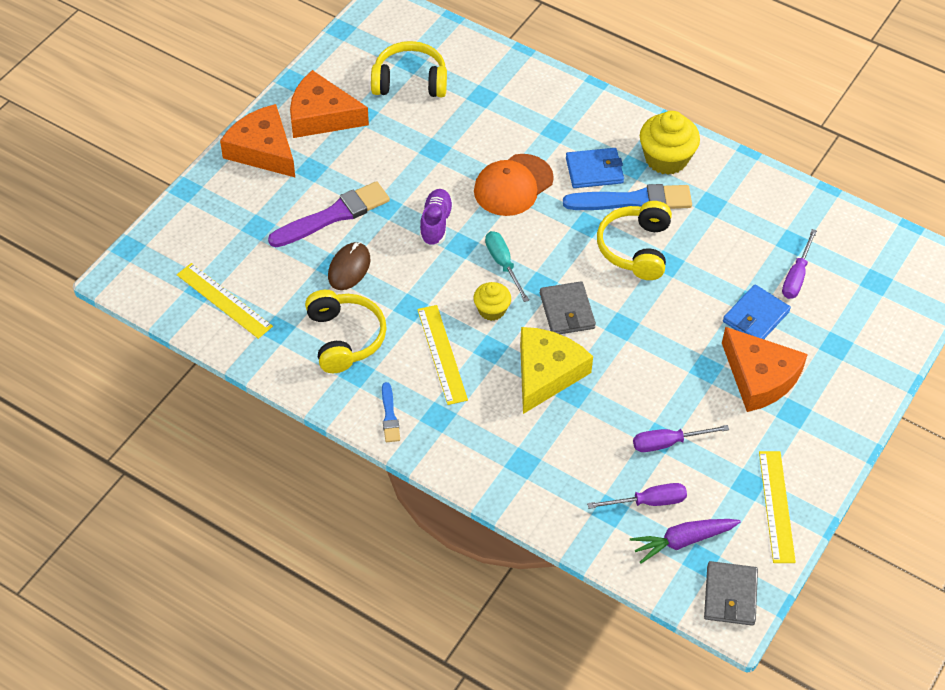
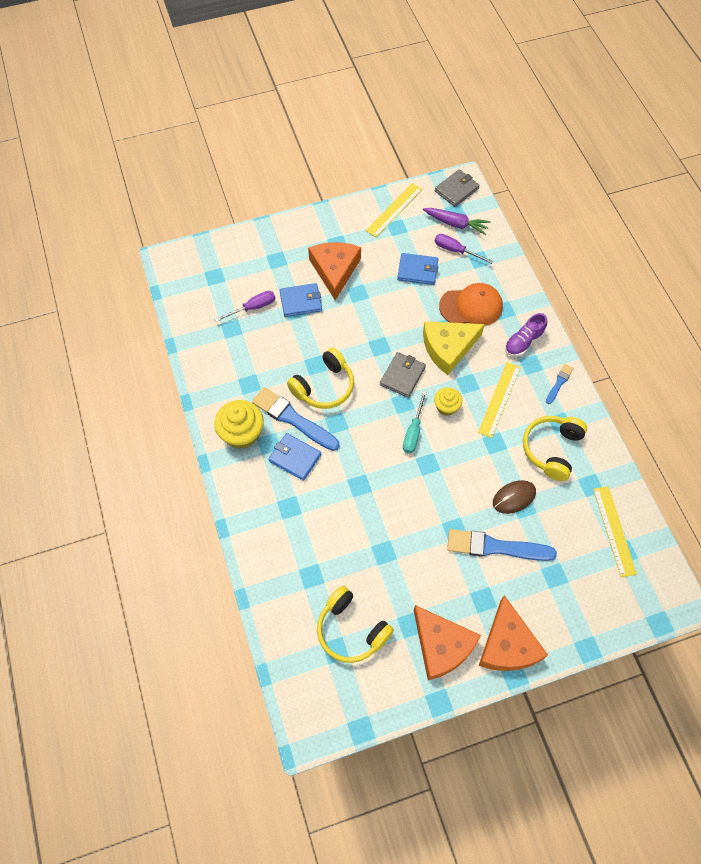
camera: 140 degrees left, 10 degrees up
(333, 215) = (495, 547): purple brush -> blue brush
(436, 224) = (432, 491): purple shoe -> purple shoe (523, 342)
(513, 185) = (357, 484): orange cap -> orange cap (471, 306)
(668, 443) = (417, 270): purple screwdriver -> blue wallet

